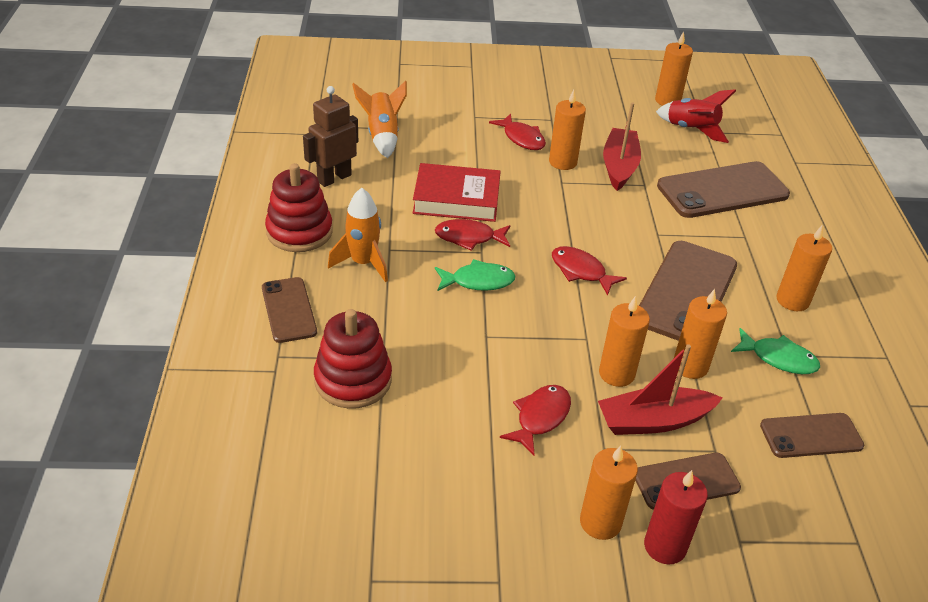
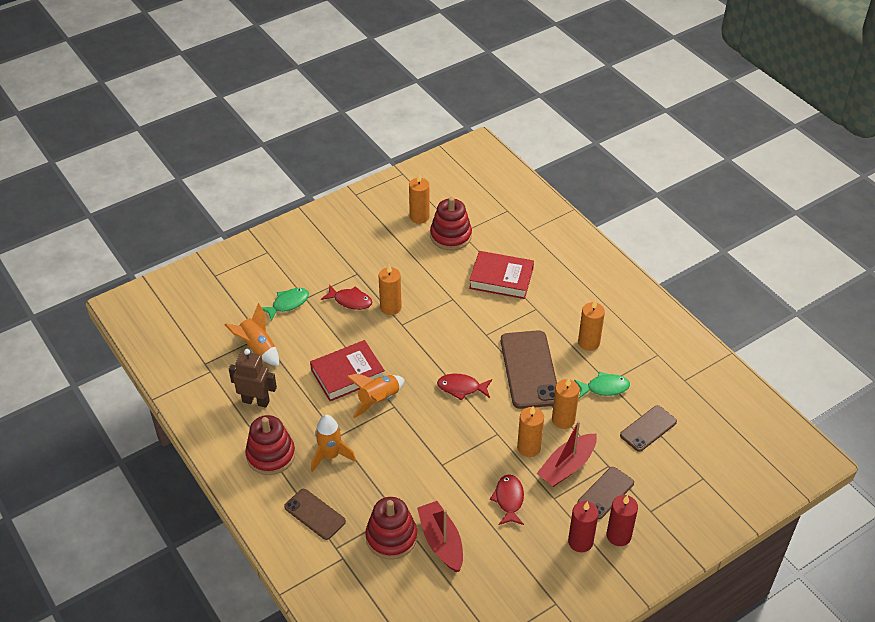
camera: 30 degrees left, 5 degrees up
(334, 178) = (256, 401): brown robot -> brown robot turned 90 degrees clockwise
(469, 237) = (378, 400): red fish -> orange rocket
(478, 281) = (408, 429): green fish -> green fish (288, 304)
(600, 522) = (580, 542): orange candle -> red candle
(619, 166) = (427, 292): red boat -> red boat (441, 541)
(691, 130) = (450, 236): red rocket -> red stacking toy
(722, 190) = (501, 278): brown phone -> red book

